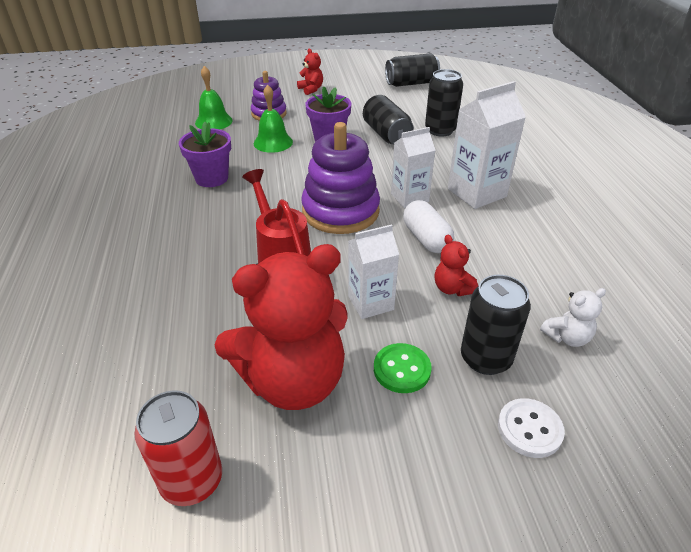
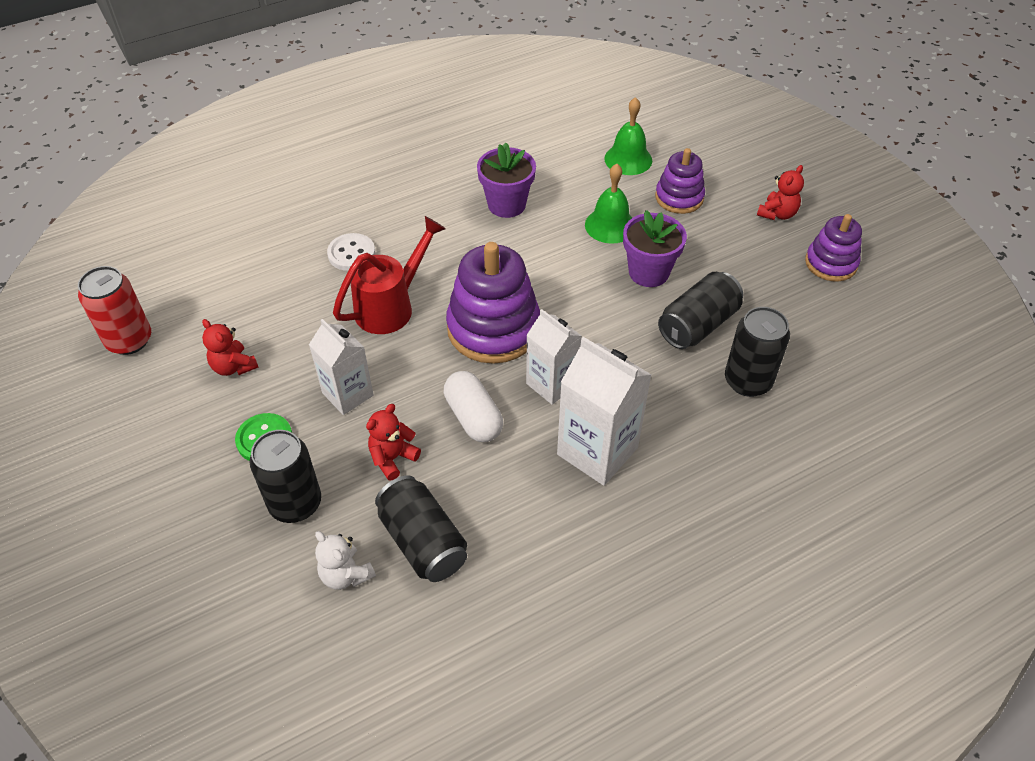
camera: 70 degrees right, 10 degrees up
(293, 381) = (233, 367): red teddy bear -> red teddy bear, size x0.42
(363, 86) = (831, 263): none -> purple stacking toy
(411, 83) = (883, 315): black can -> black can (423, 542)
(426, 238) = (473, 417): white capsule -> white capsule turned 75 degrees counterclockwise
(529, 429) = (215, 550): white button -> white button (351, 253)

